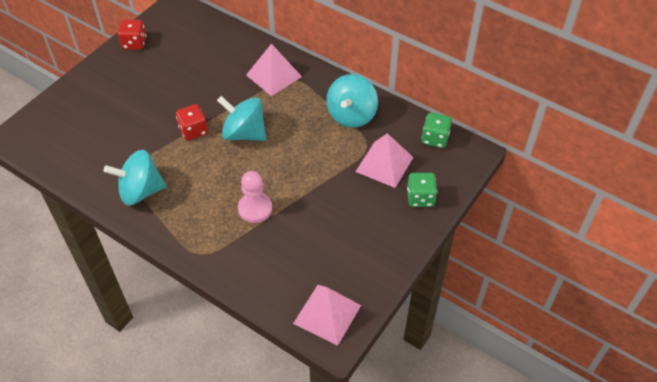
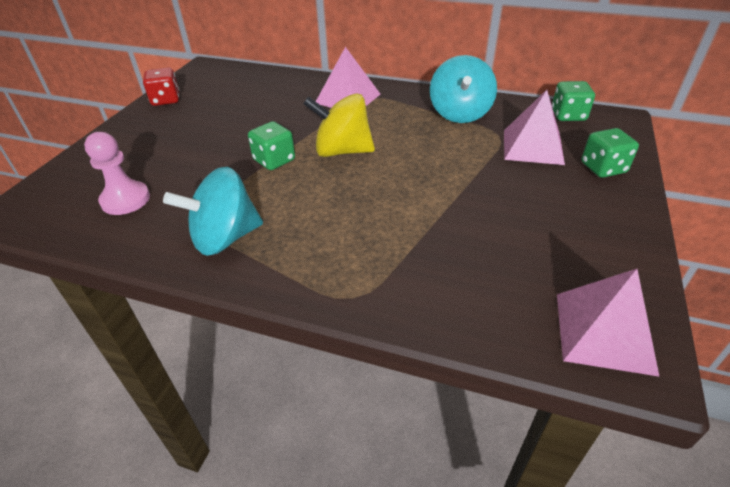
camera: 15 degrees left, 10 degrees down
(193, 131) = (274, 160): red dice -> green dice
(244, 133) = (342, 151): turquoise spinning top -> yellow spinning top
(255, 208) = (403, 222): pink pawn -> pink pawn (125, 200)

